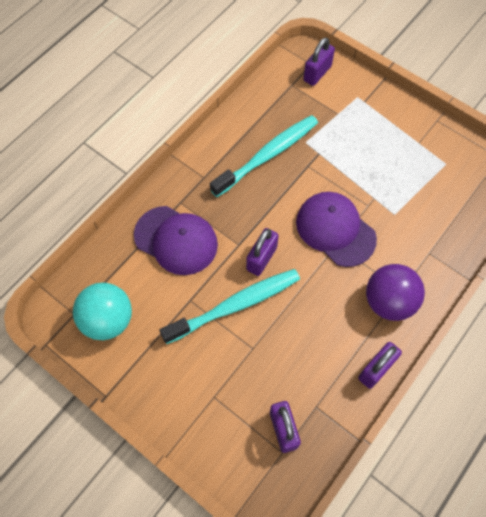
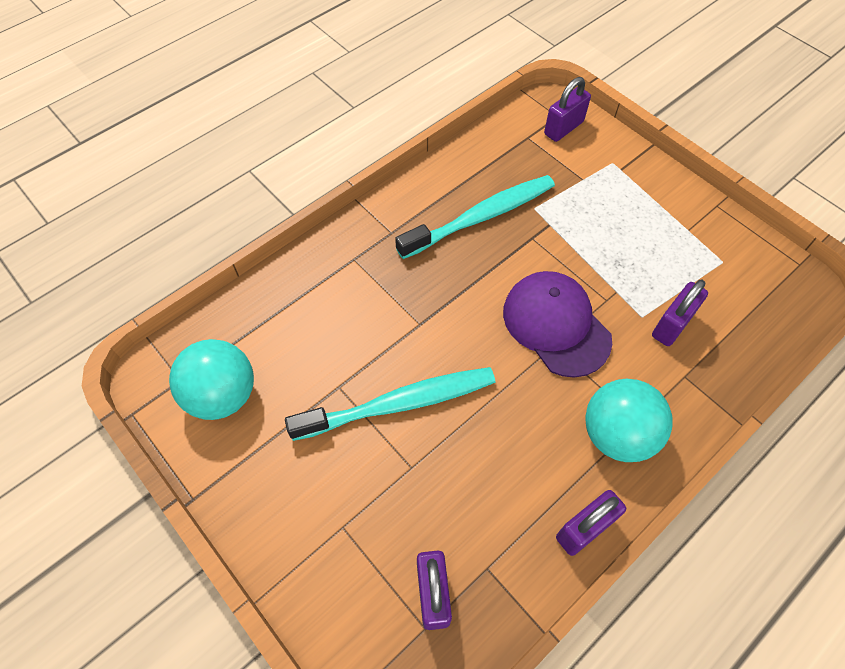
camera: 10 degrees right, 5 degrees down
(176, 240) = (337, 305): purple cap -> none
(261, 258) = (447, 347): purple padlock -> purple padlock (672, 325)
(388, 301) = (617, 434): purple ball -> turquoise ball

